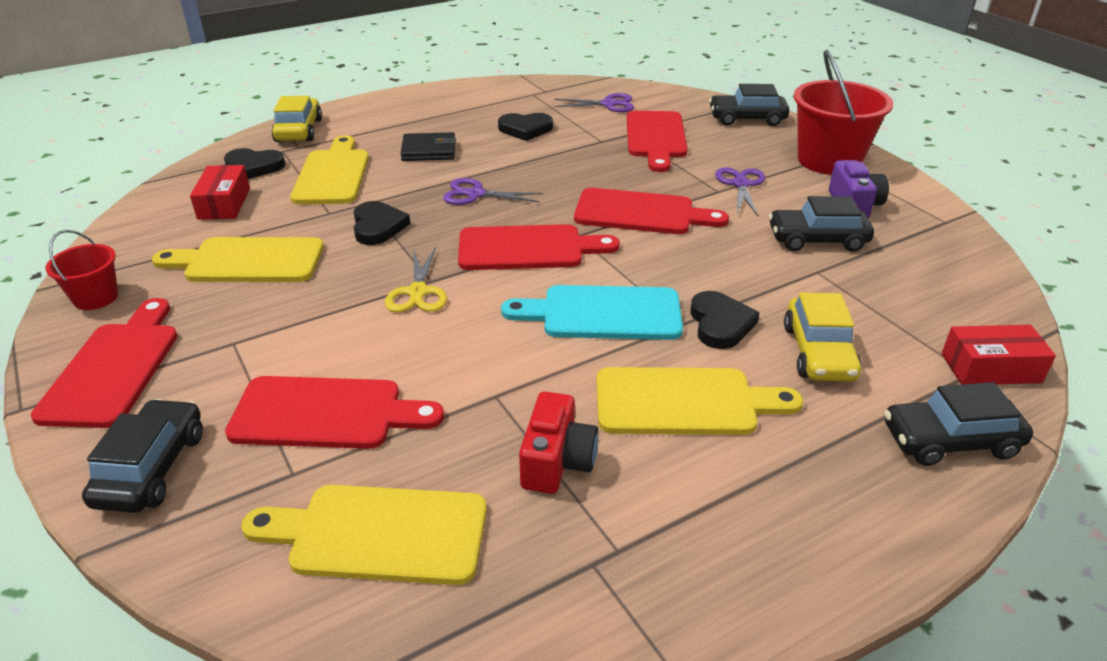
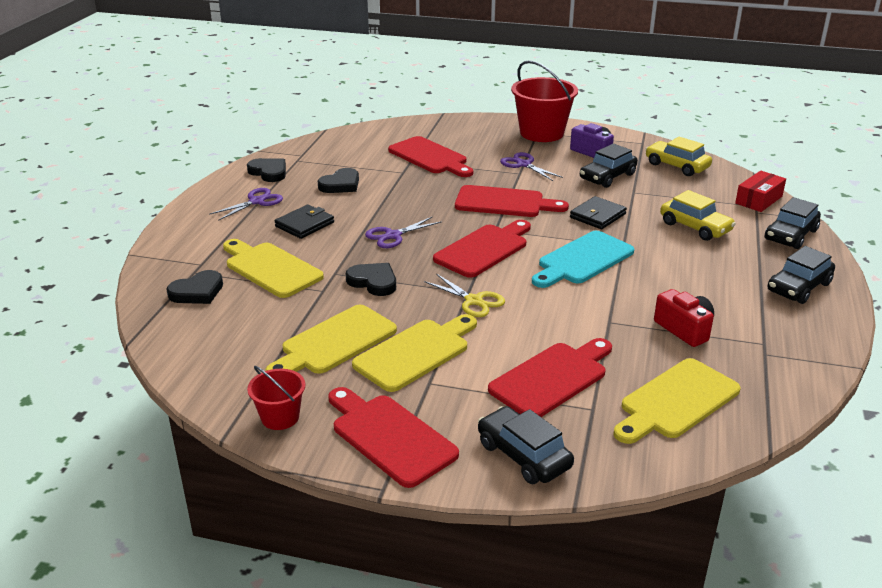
camera: 45 degrees left, 5 degrees down
(224, 203) = (233, 322): red box -> none
(299, 130) = (173, 254): yellow car -> yellow car (676, 166)
(608, 104) = (361, 148): purple scissors -> purple scissors (256, 201)
(641, 213) = (504, 202): red cutting board -> red cutting board turned 45 degrees clockwise
(684, 402) = (685, 277): yellow cutting board -> yellow cutting board (415, 353)
(717, 276) = (597, 216): none -> black wallet
(720, 324) = (638, 236): black heart -> black heart (269, 172)
(747, 119) = (459, 126): black car -> black car (799, 287)

